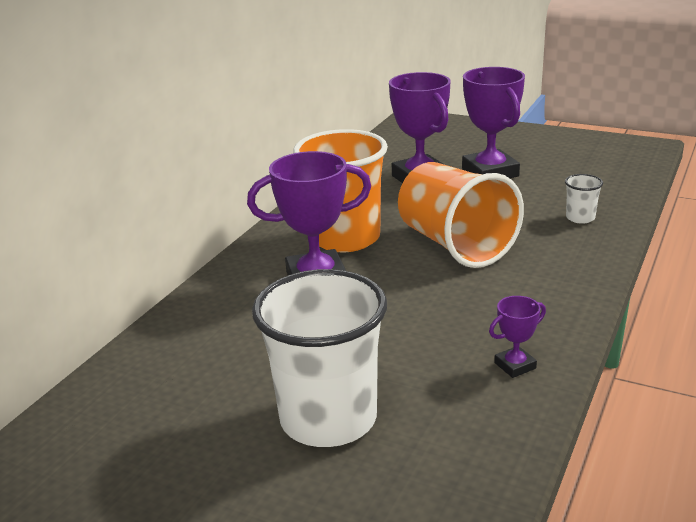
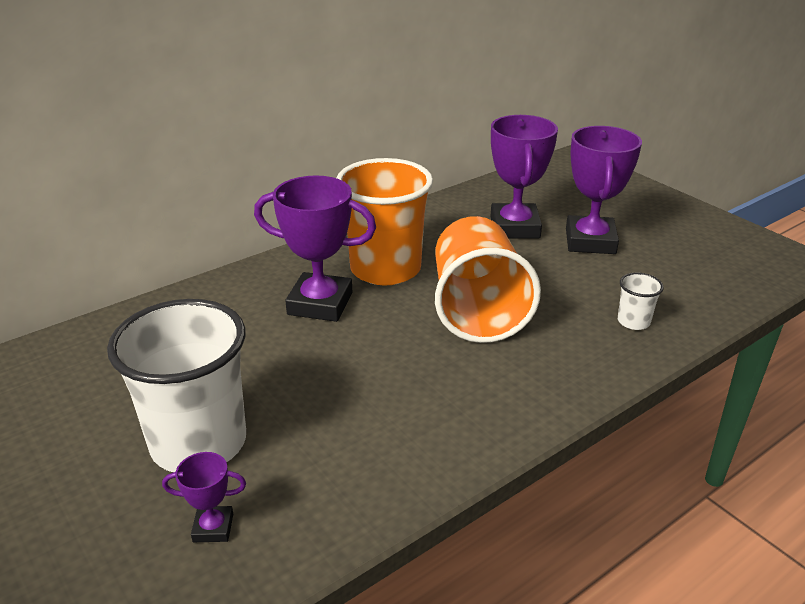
camera: 25 degrees right, 5 degrees up
(515, 365) = (405, 459): purple trophy -> purple trophy (213, 528)

